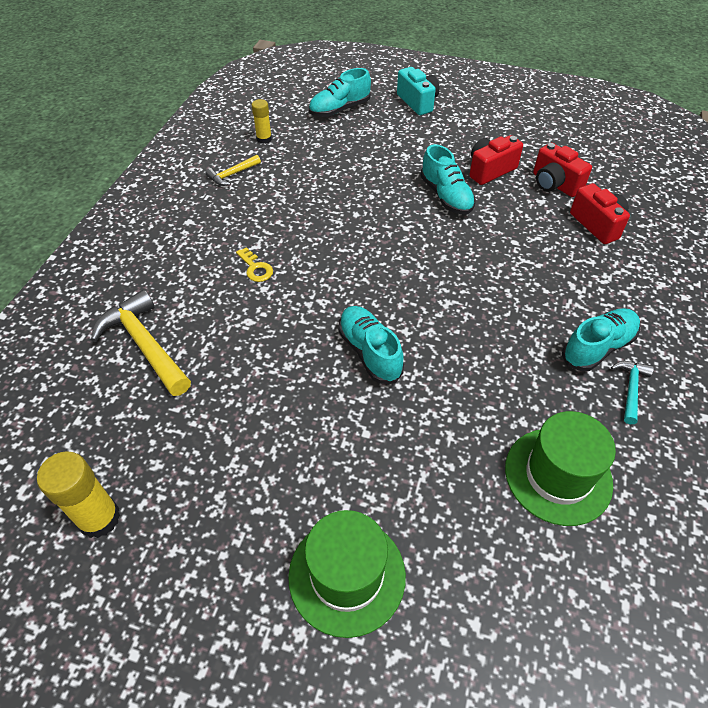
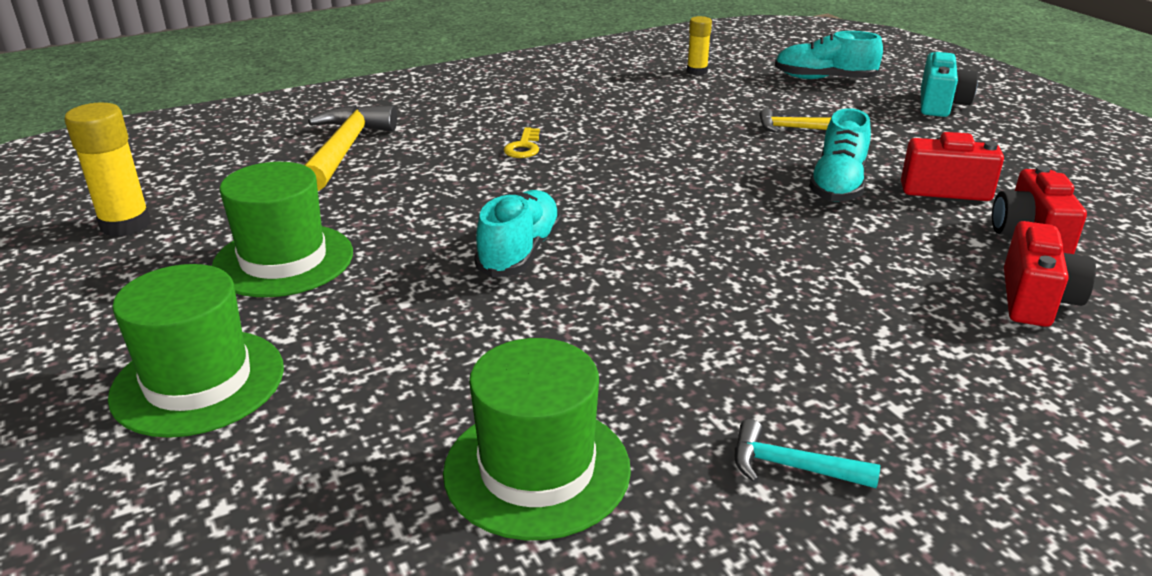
camera: 45 degrees right, 20 degrees down
(232, 174) = (619, 82): yellow hammer -> yellow hammer (793, 128)
(254, 459) = (283, 260): none -> green hat
(597, 347) = (814, 402): turquoise shoe -> none
(630, 389) = (791, 467): turquoise hammer -> turquoise hammer turned 135 degrees counterclockwise

